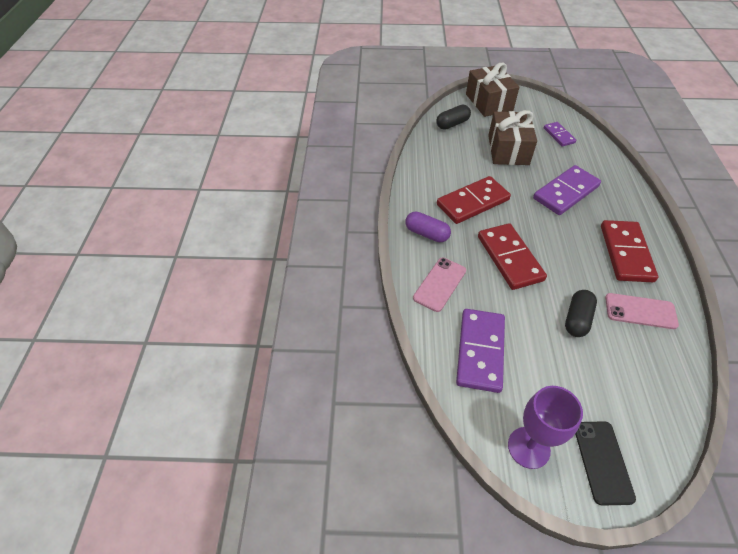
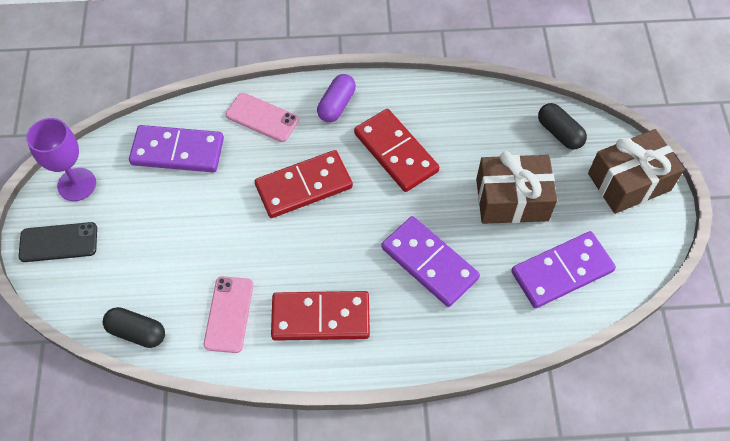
camera: 85 degrees right, 10 degrees up
(559, 135) = (562, 271): purple domino -> purple domino, size x1.81
(577, 319) = (217, 245): black capsule -> black capsule (137, 332)

